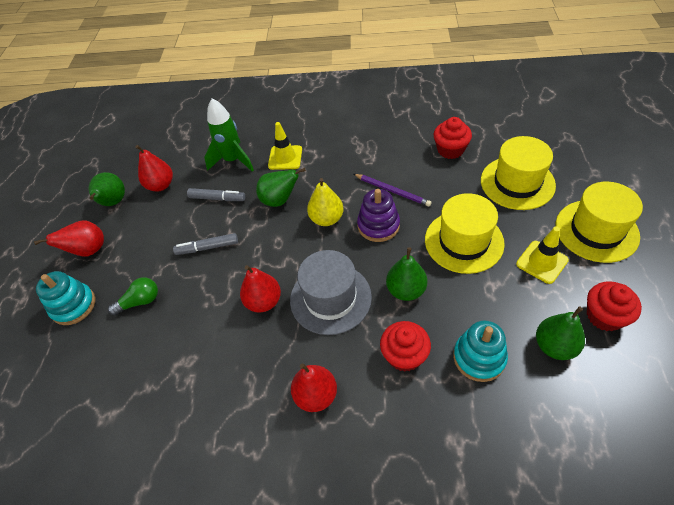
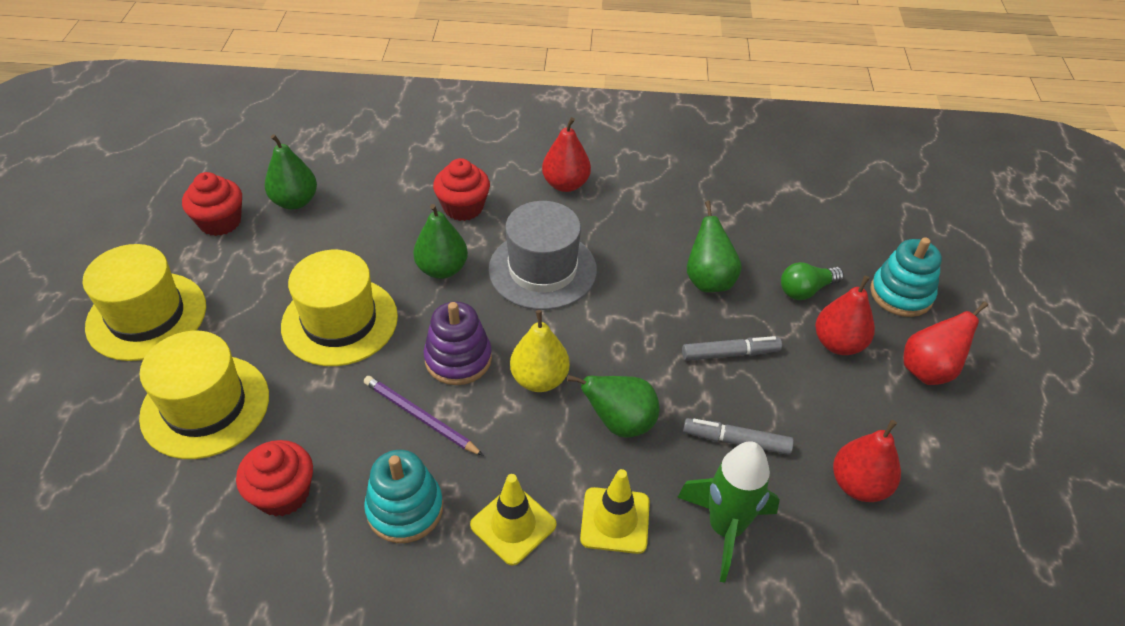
camera: 175 degrees right, 5 degrees down
(113, 202) = (936, 457): green pear -> green pear (708, 280)
(263, 301) = (632, 274): red pear -> red pear (838, 344)
(479, 357) = (382, 199): turquoise stacking toy -> turquoise stacking toy (405, 509)
(542, 262) = (250, 284): yellow traffic cone -> yellow traffic cone (513, 525)

